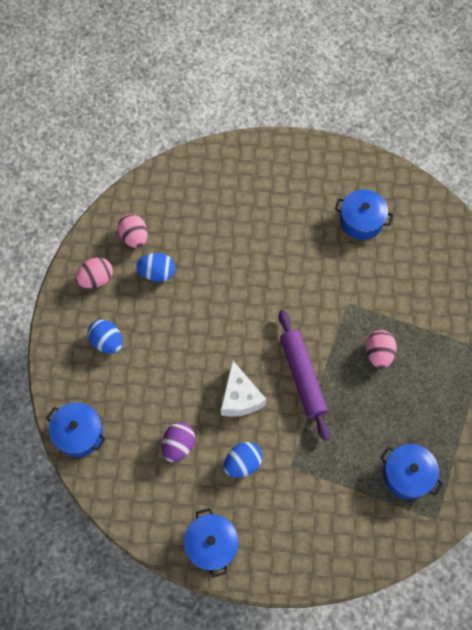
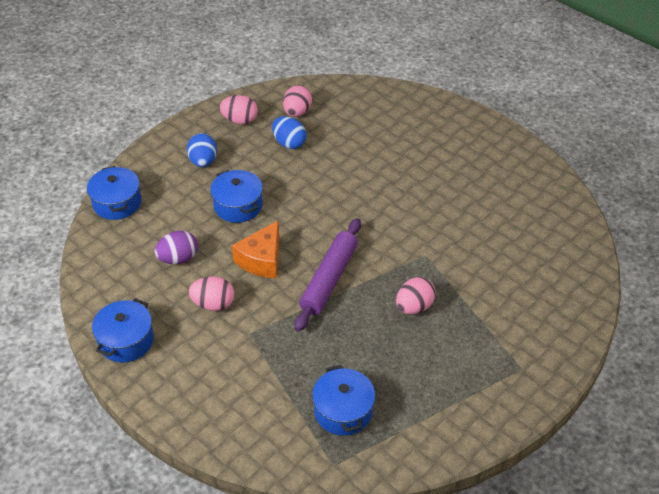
camera: 40 degrees right, 20 degrees down
(240, 397) = (262, 260): white cheese -> orange cheese
(242, 463) = (213, 304): blue egg -> pink egg
(361, 221) = (500, 207): blue pot -> blue pot (238, 206)

